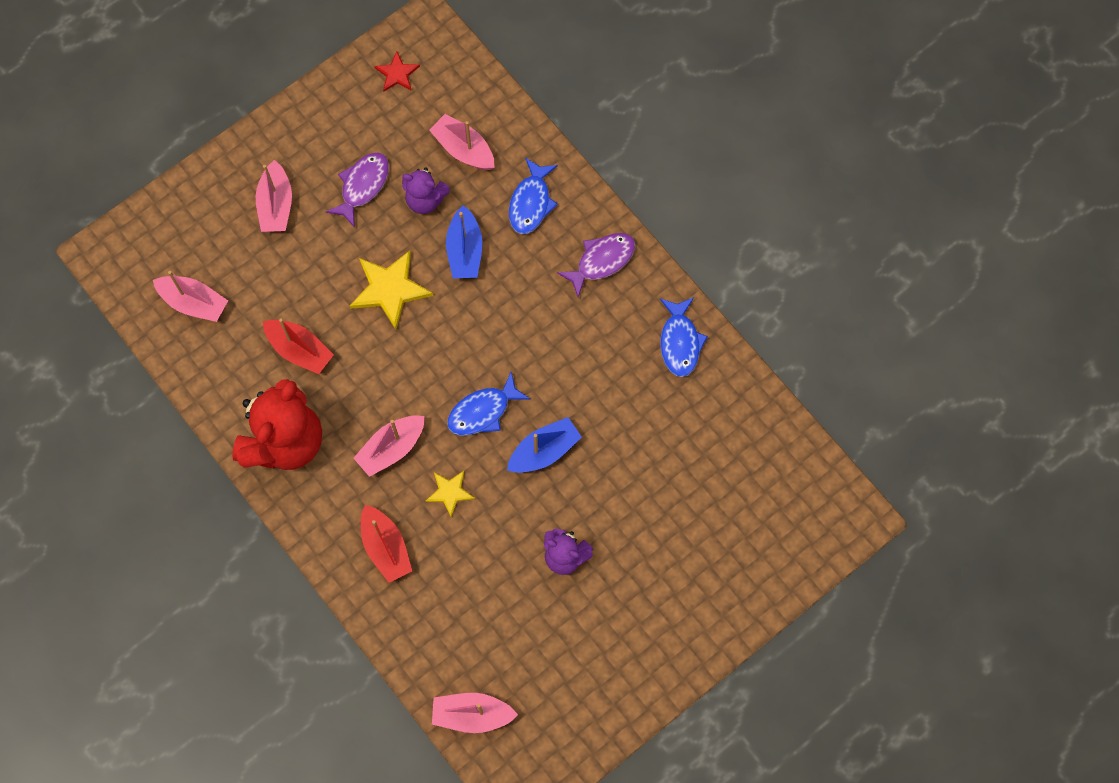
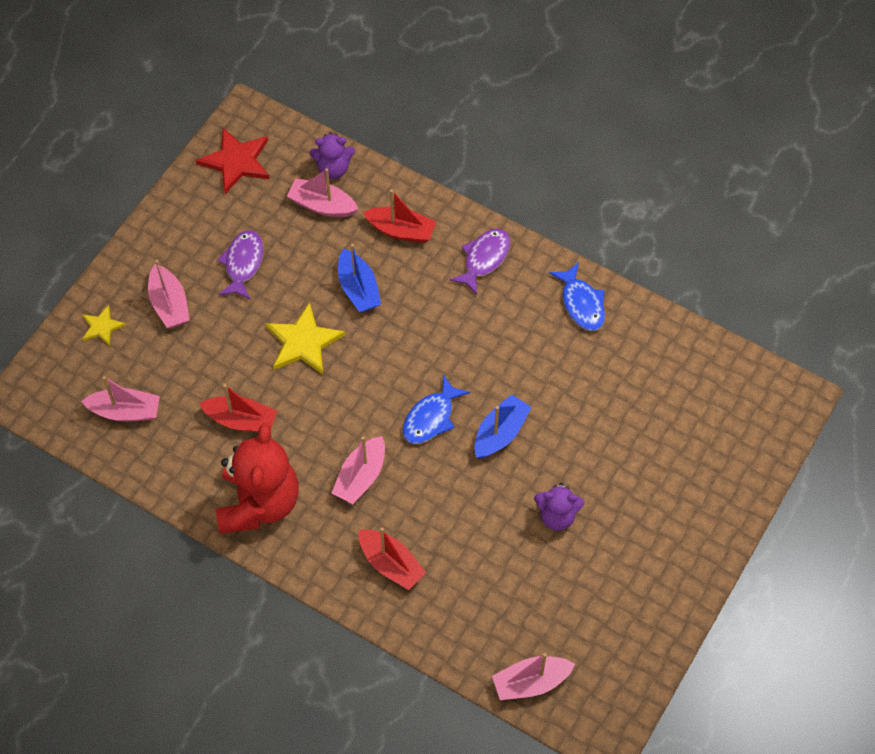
camera: 20 degrees left, 10 degrees down
(397, 73) = (236, 161): red star -> red star, size x1.77
(425, 200) = (305, 257): purple teddy bear -> purple teddy bear (333, 169)
(450, 492) = (430, 496): yellow star -> yellow star (102, 327)
(531, 203) = (401, 230): blue fish -> red boat

